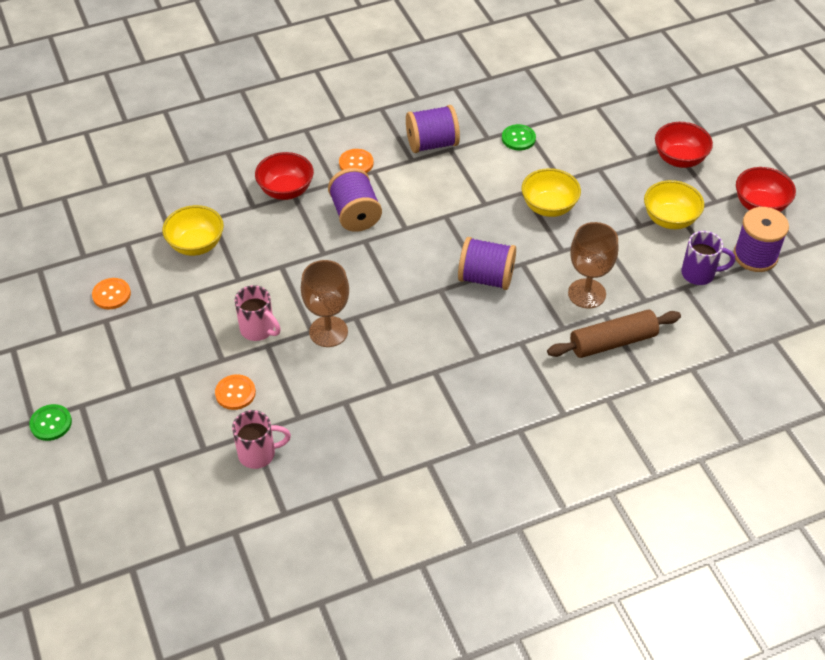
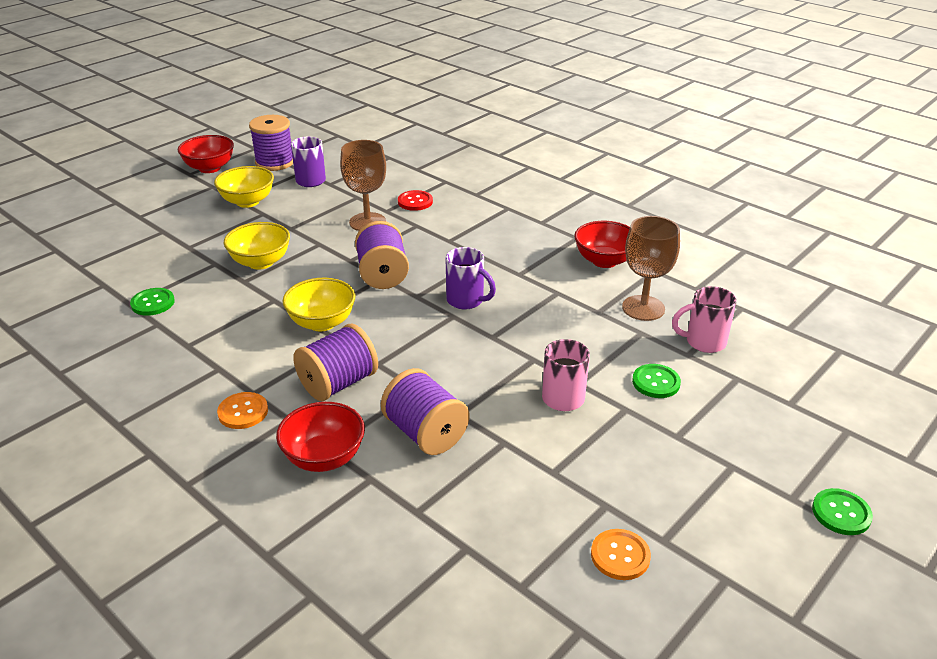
camera: 115 degrees left, 15 degrees down
(196, 245) = (474, 506): yellow bowl -> yellow bowl (322, 323)
(235, 393) = (656, 382): orange button -> green button
(258, 454) = (704, 342): pink mug -> pink mug turned 60 degrees counterclockwise
(328, 331) = (525, 347): brown goblet -> brown goblet (643, 308)
(414, 319) = (466, 301): none -> purple mug
(432, 144) = (182, 361): purple spool -> purple spool (425, 433)
(613, 342) = (415, 202): brown rolling pin -> red button
(679, 159) = (158, 210): red bowl -> red bowl (604, 261)

